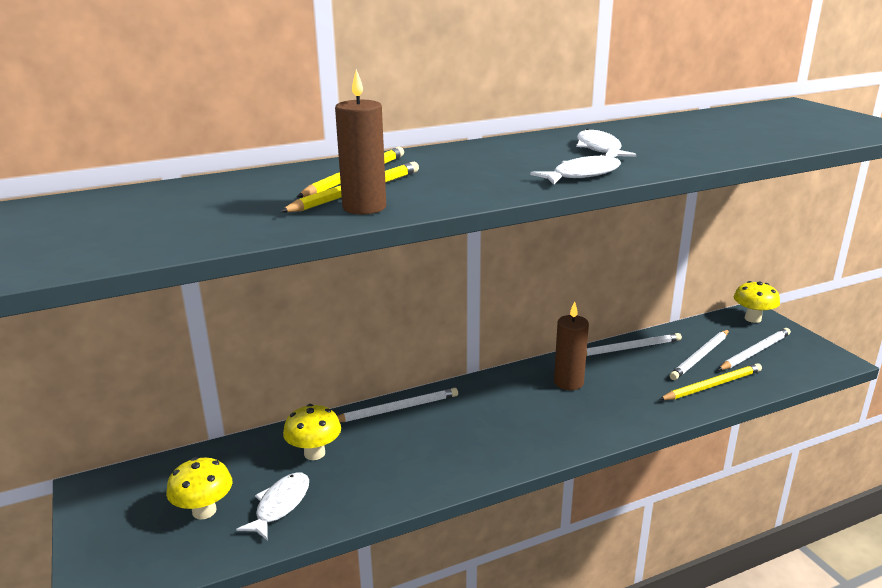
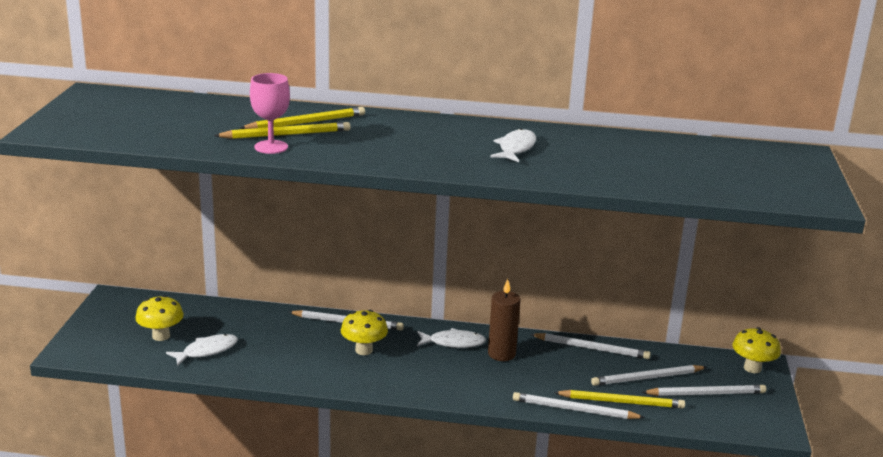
camera: 30 degrees right, 0 degrees up
(314, 453) = (260, 329): yellow mushroom -> yellow mushroom (364, 350)
(364, 207) = (271, 147): brown candle -> pink goblet
(582, 175) = (454, 165): white fish -> white fish (453, 343)
(690, 408) = (574, 410): none -> white pencil

